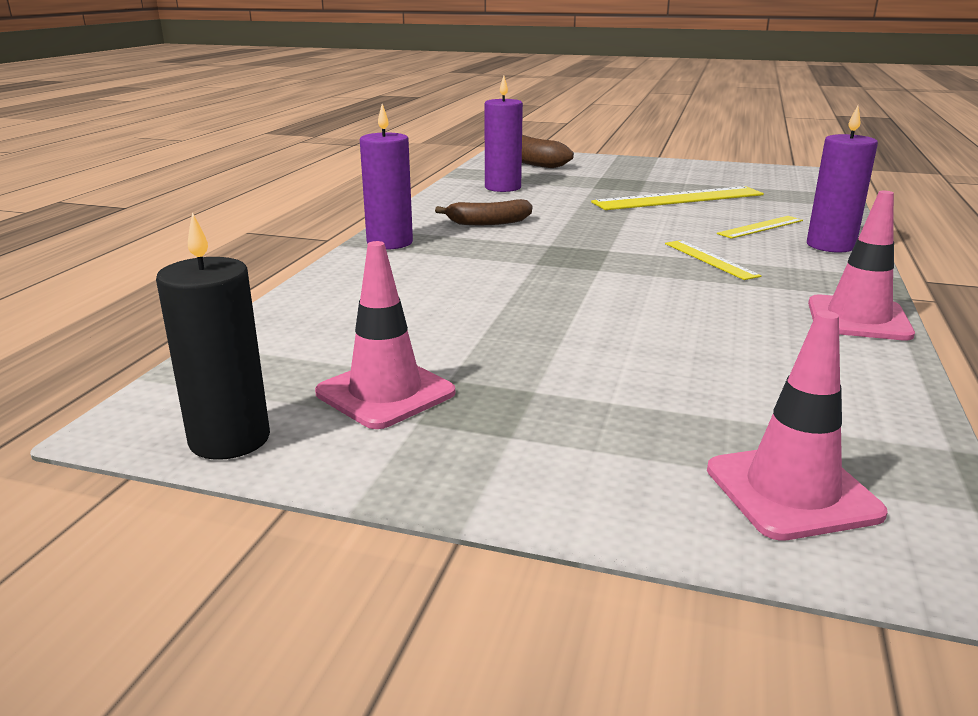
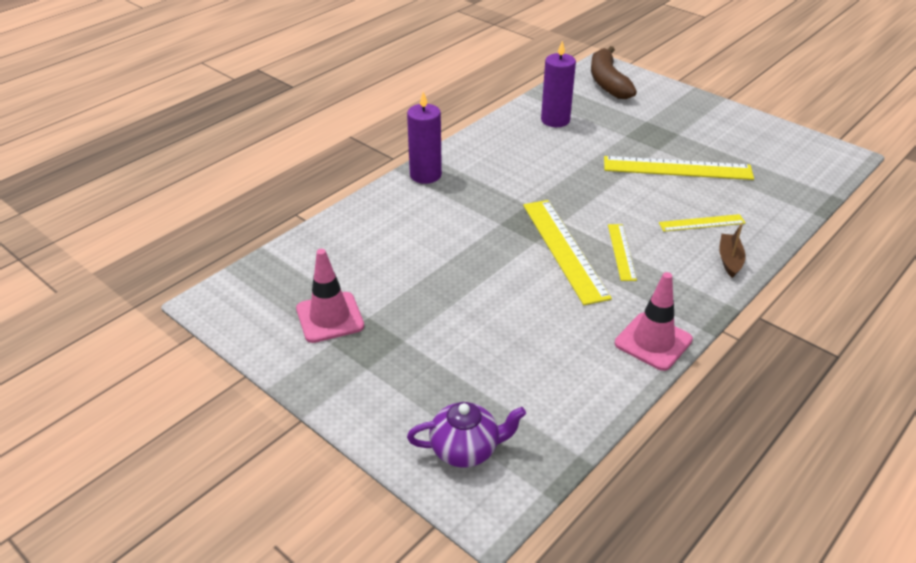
camera: 25 degrees right, 15 degrees up
(229, 439) = (242, 327): black candle -> none
(488, 222) = (507, 166): brown banana -> none
(643, 269) = (564, 249): none -> yellow ruler
(792, 491) = (465, 449): pink traffic cone -> purple teapot
(830, 245) = (729, 260): purple candle -> brown boat

